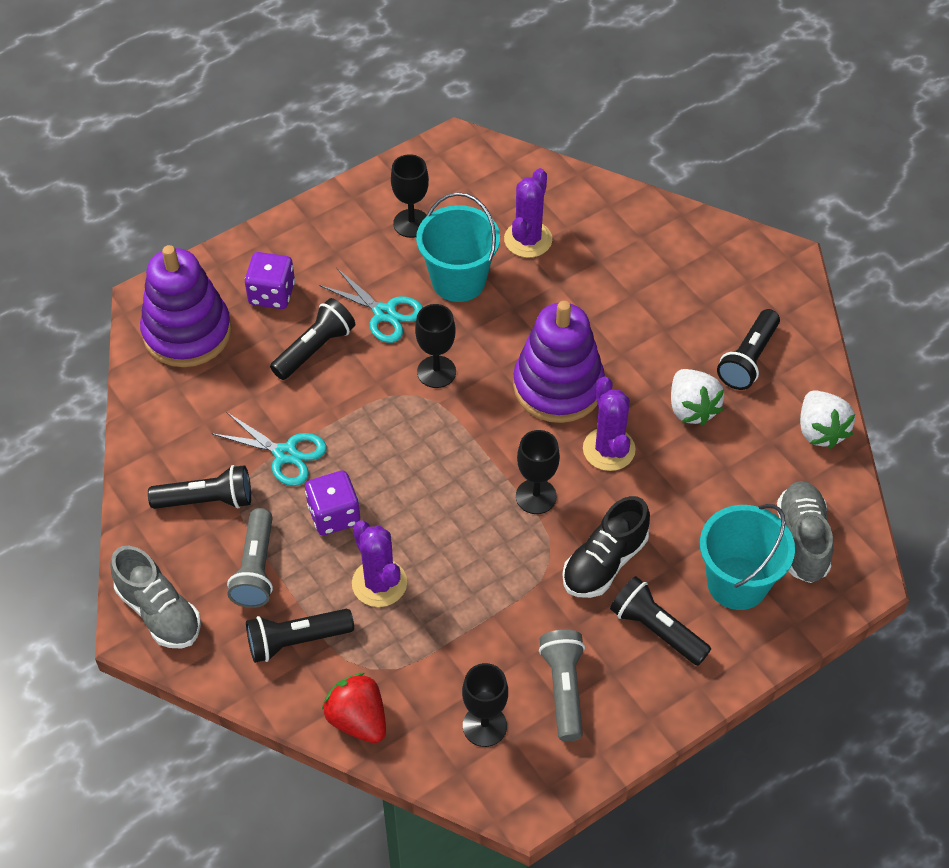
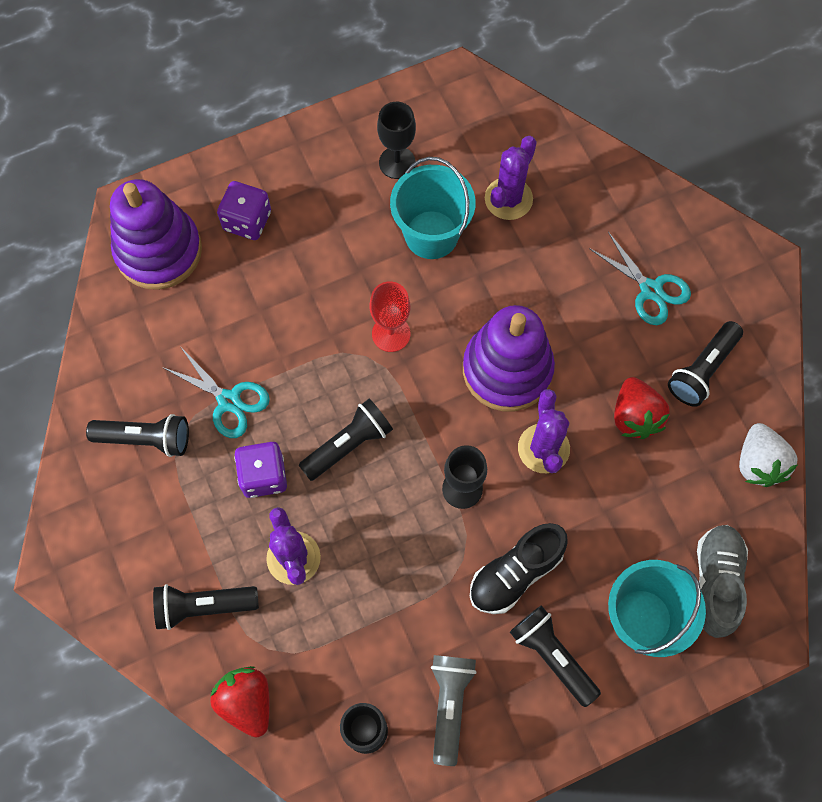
camera: 10 degrees right, 15 degrees up
(159, 612) = (80, 552): grey shoe -> none
(256, 568) = (179, 521): grey flashlight -> none
(314, 349) = (277, 289): black flashlight -> black flashlight (348, 444)
(384, 313) = (352, 260): turquoise scissors -> turquoise scissors (650, 290)
(436, 372) = (391, 334): black goblet -> red goblet
(692, 408) = (635, 416): white strawberry -> red strawberry

